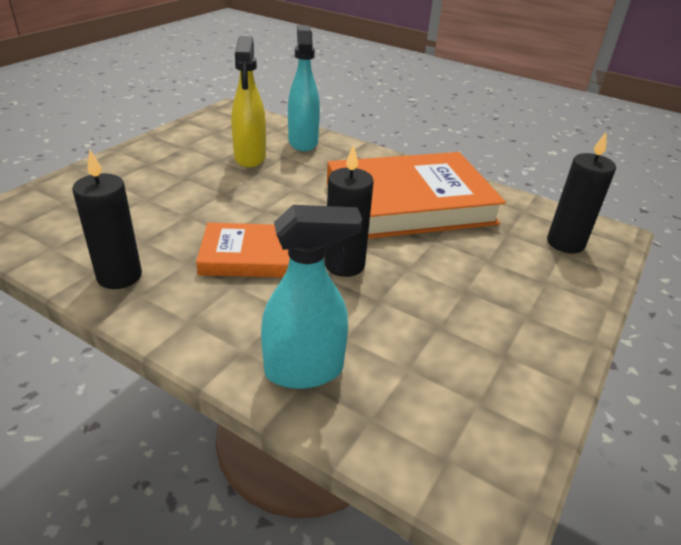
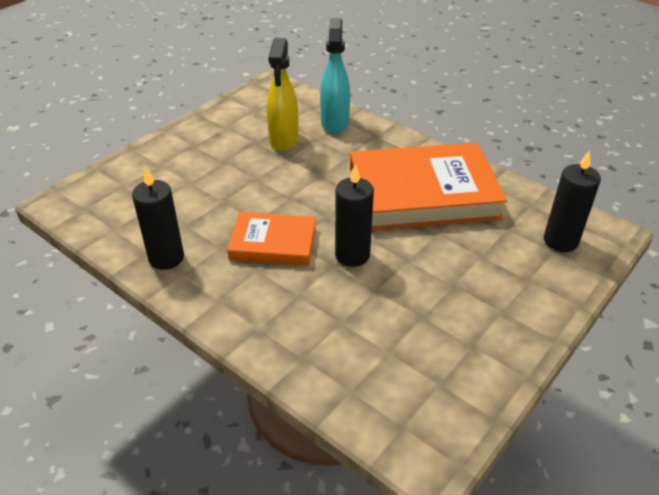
camera: 10 degrees right, 5 degrees up
(305, 371) = (305, 348): turquoise spray bottle -> none

